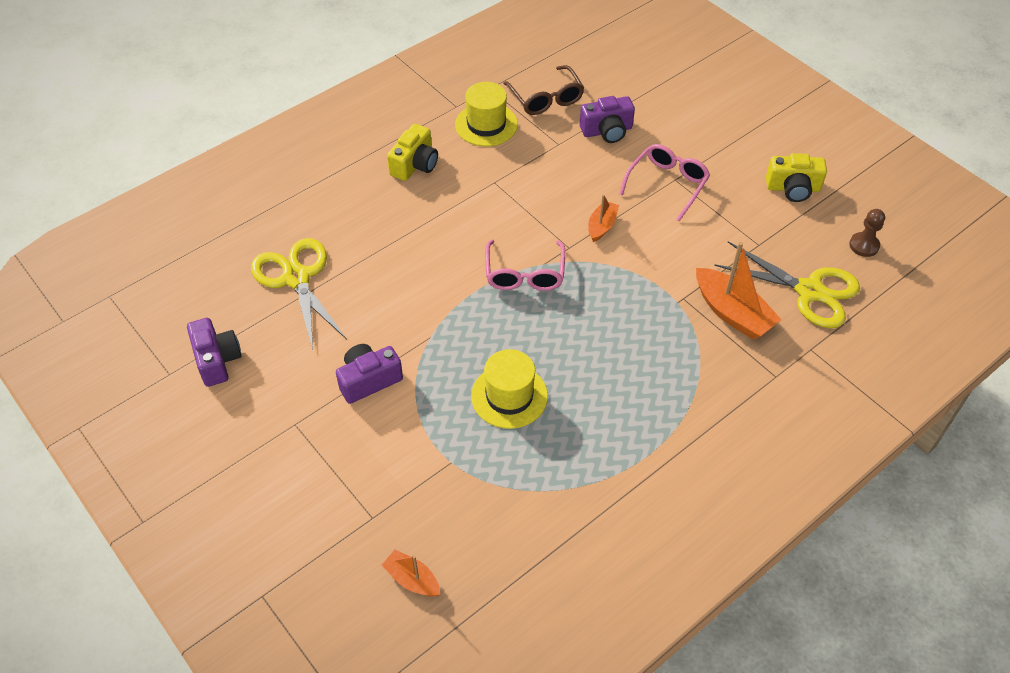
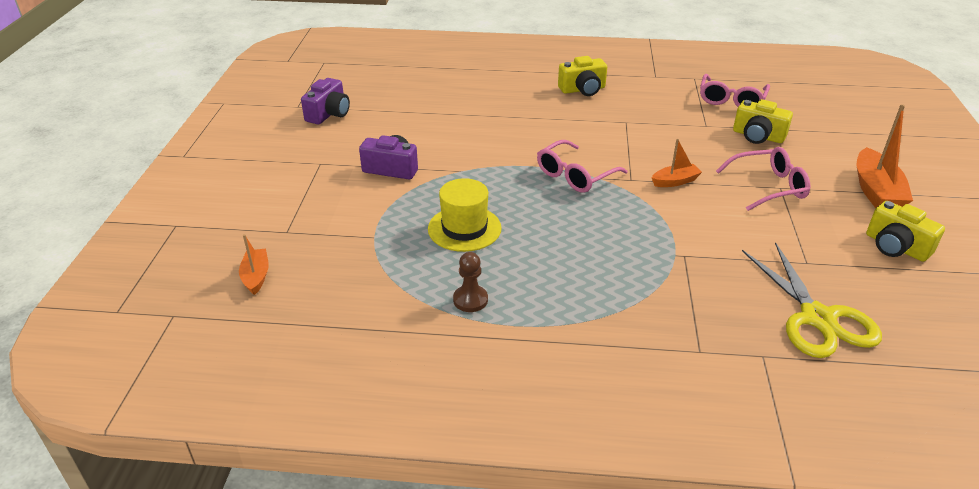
camera: 45 degrees right, 15 degrees down
(296, 278) = (428, 103): yellow scissors -> none
(486, 124) = (664, 93): yellow hat -> none
(546, 98) = (731, 100): brown glasses -> pink glasses
(607, 131) = (758, 136): purple camera -> yellow camera
(732, 313) = (716, 288): orange boat -> orange boat (876, 191)
(864, 245) = (926, 322): brown pawn -> brown pawn (470, 300)

